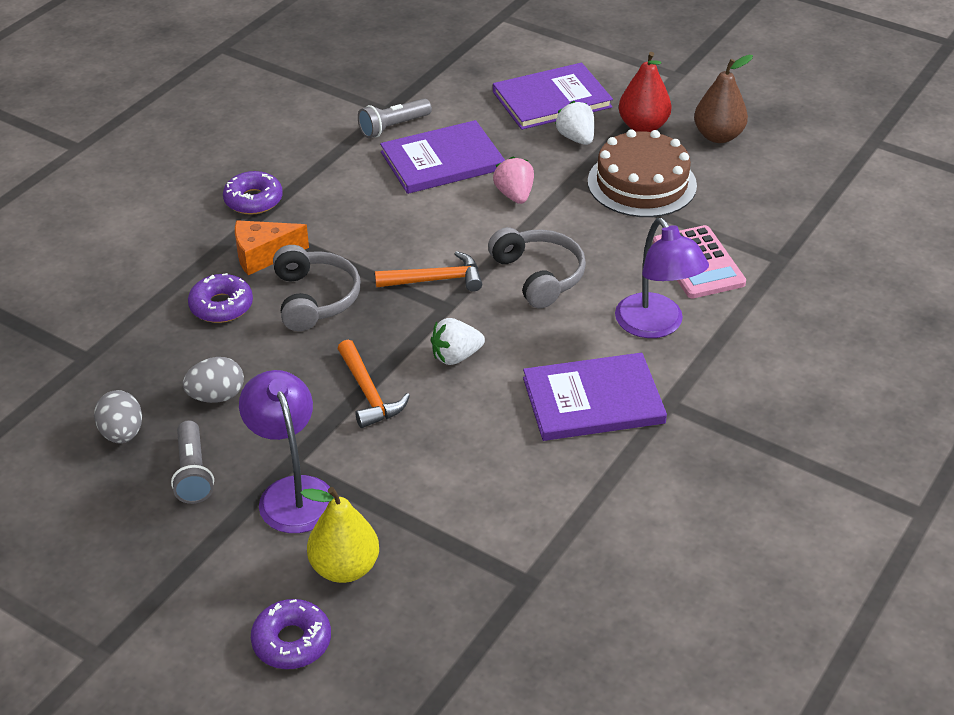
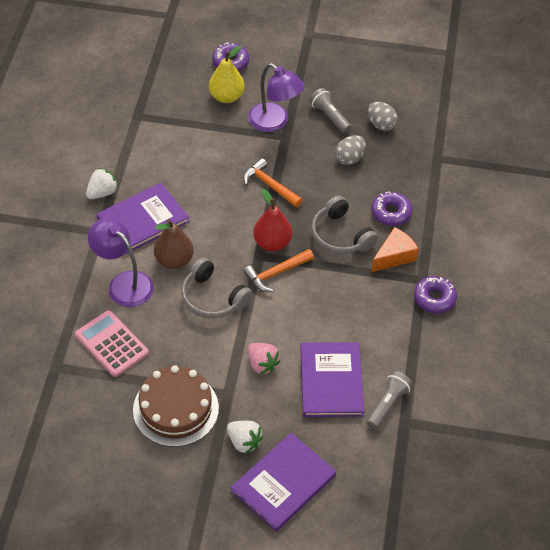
camera: 155 degrees right, 10 degrees up
(442, 161) = (331, 381): purple book -> purple book turned 45 degrees counterclockwise
(455, 356) = (234, 223): white strawberry -> white strawberry (102, 193)
(643, 126) = (197, 476): red pear -> red pear (272, 243)
(718, 136) = (133, 485): brown pear -> brown pear (174, 260)

